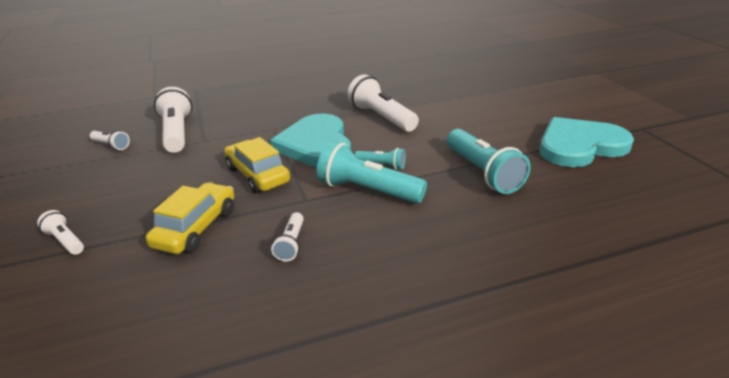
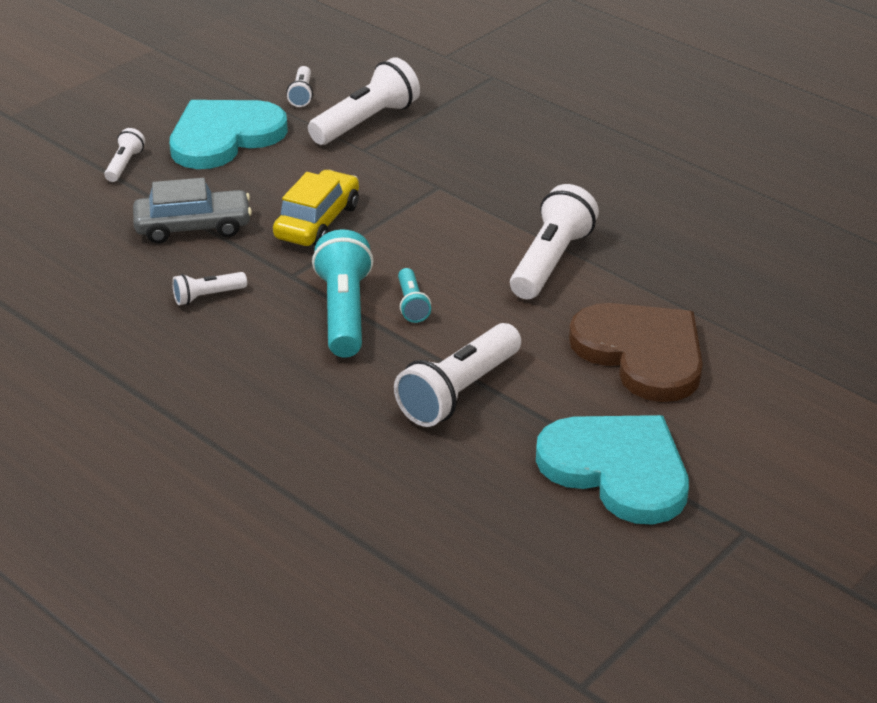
camera: 60 degrees right, 5 degrees up
(196, 228) = (193, 227): yellow car -> grey car
(316, 144) = (424, 235): turquoise heart -> turquoise heart (224, 137)
(482, 116) = (642, 353): none -> brown heart
(483, 173) = (458, 392): turquoise flashlight -> white flashlight

